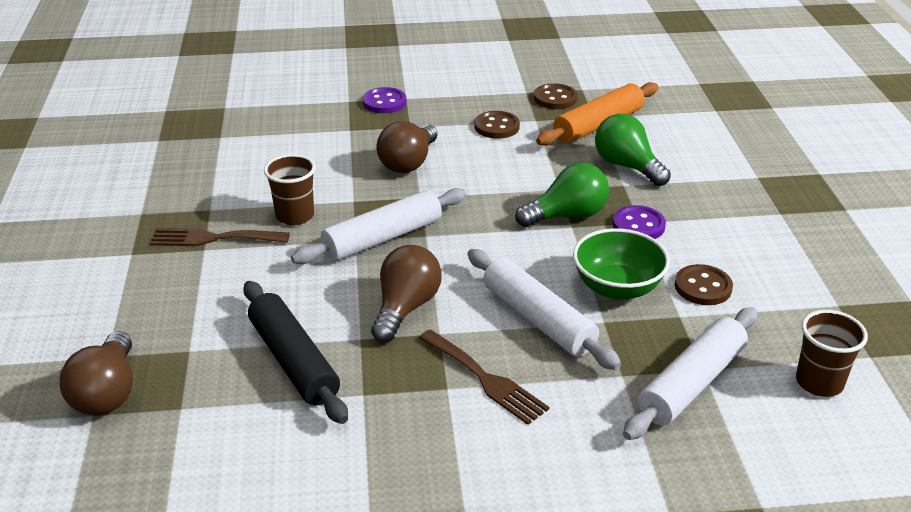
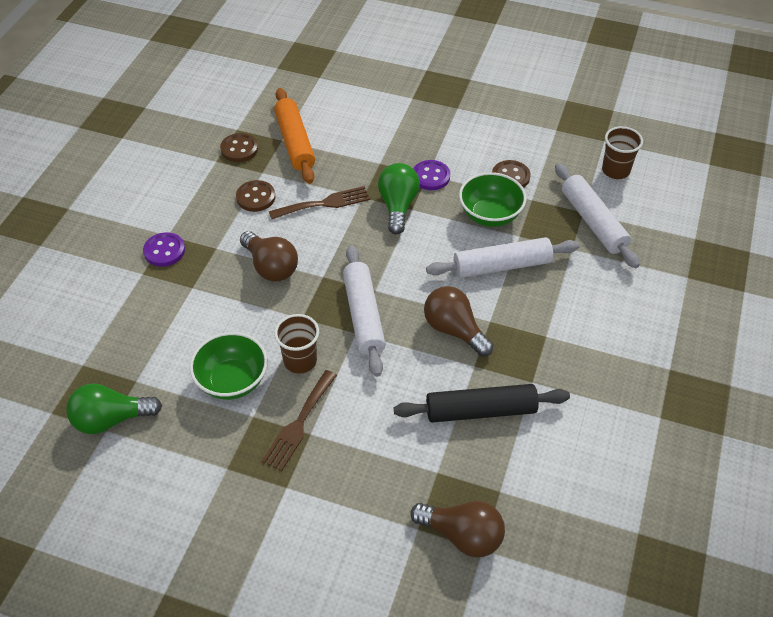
camera: 65 degrees left, 15 degrees up
(247, 185) = (232, 381): none -> green bowl
(486, 379) = (547, 314): brown fork -> brown fork (324, 203)
(627, 166) = (358, 151): green light bulb -> green light bulb (111, 419)

